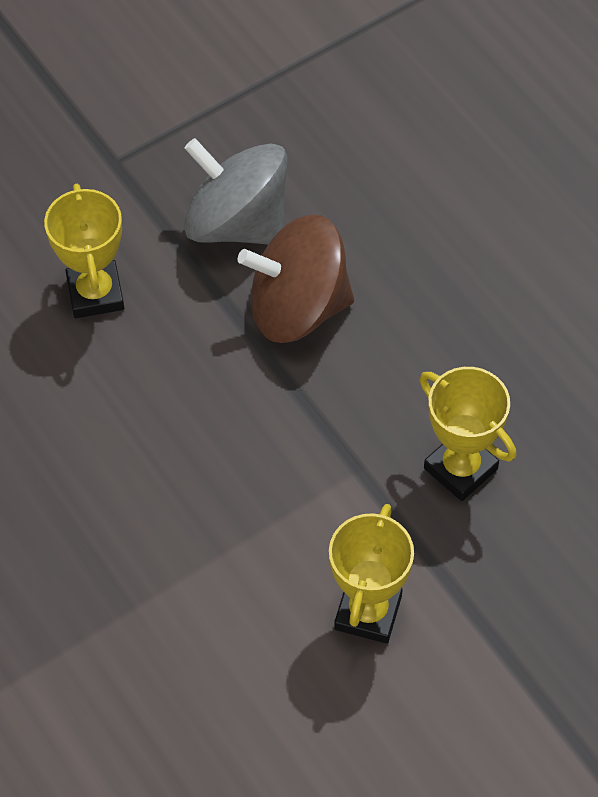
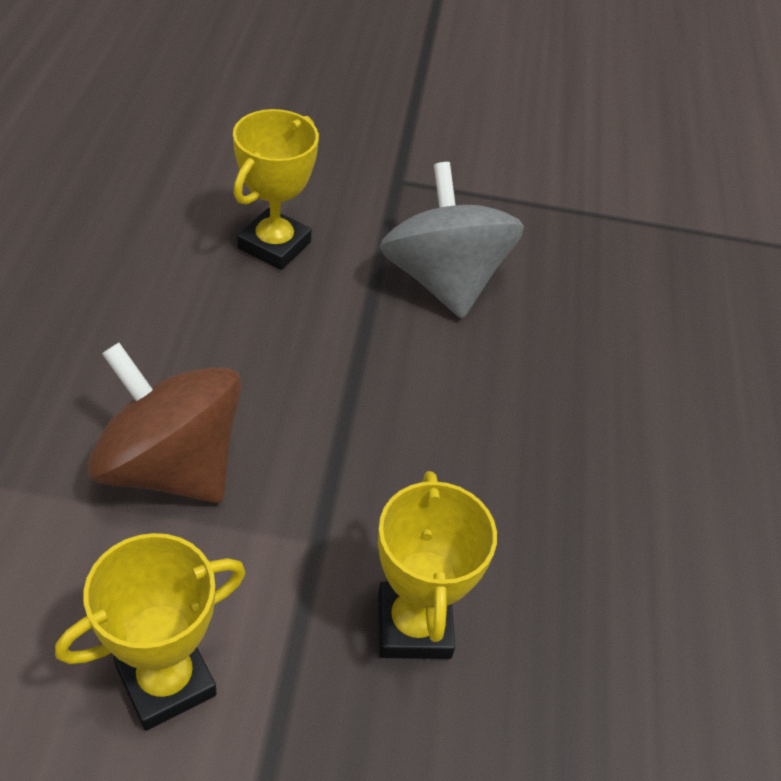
camera: 35 degrees right, 10 degrees down
(298, 307) = (420, 373): brown spinning top -> brown spinning top (170, 466)

